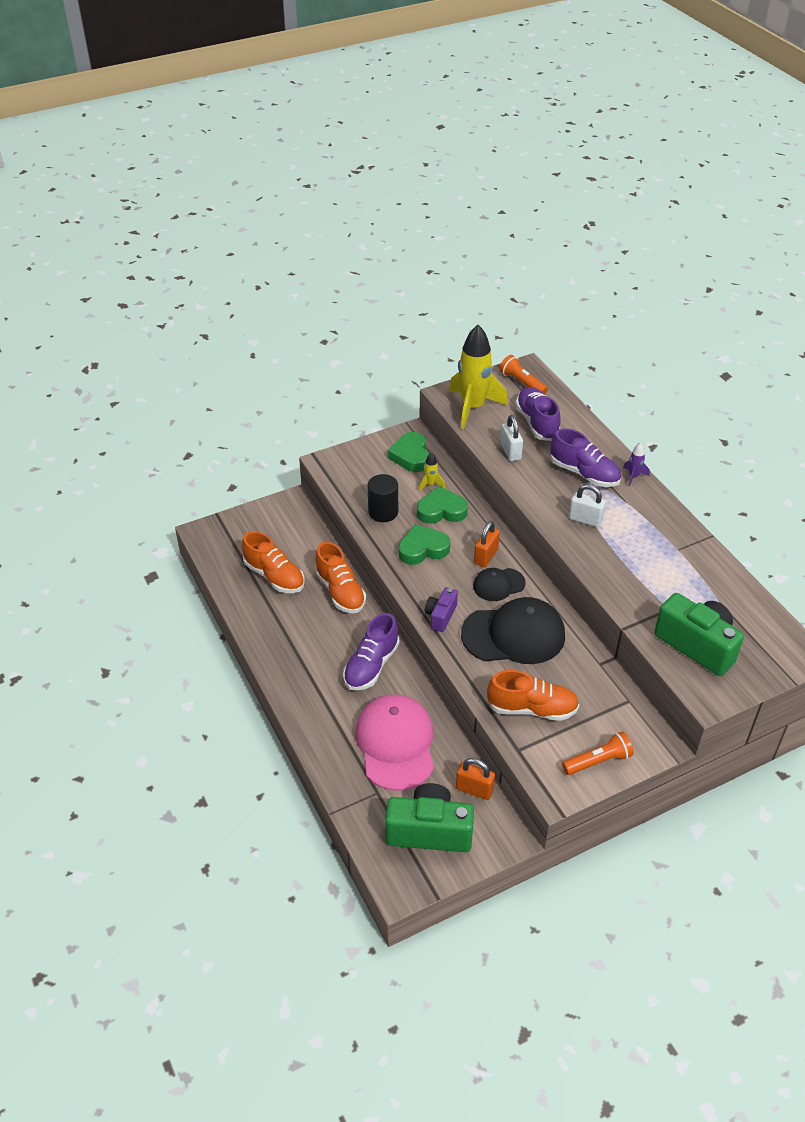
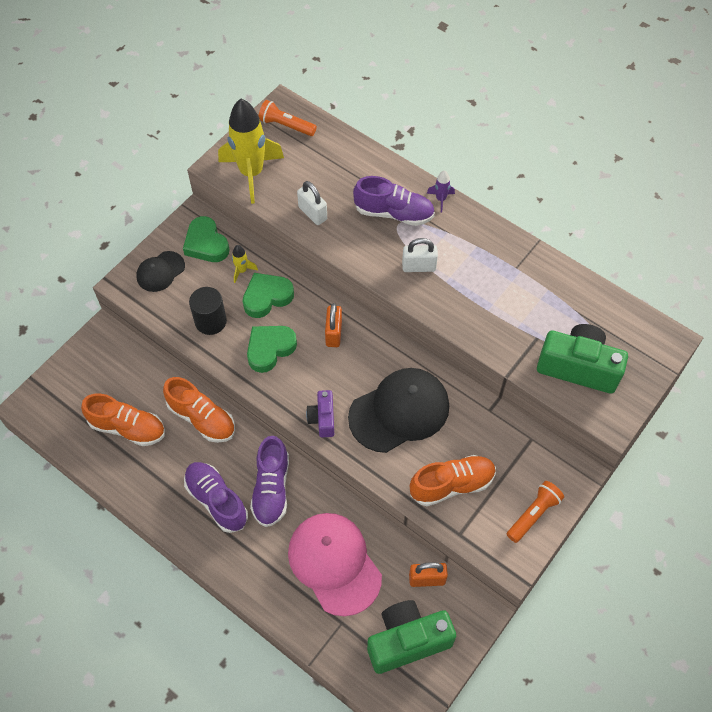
camera: 25 degrees left, 15 degrees up
(498, 584) = (360, 361): black cap -> black cap (160, 271)
(537, 423) = (322, 169): purple shoe -> purple shoe (216, 500)

